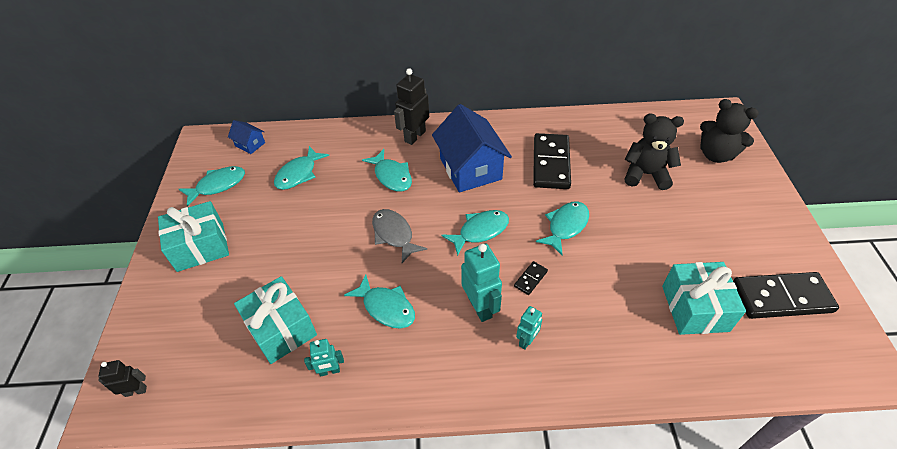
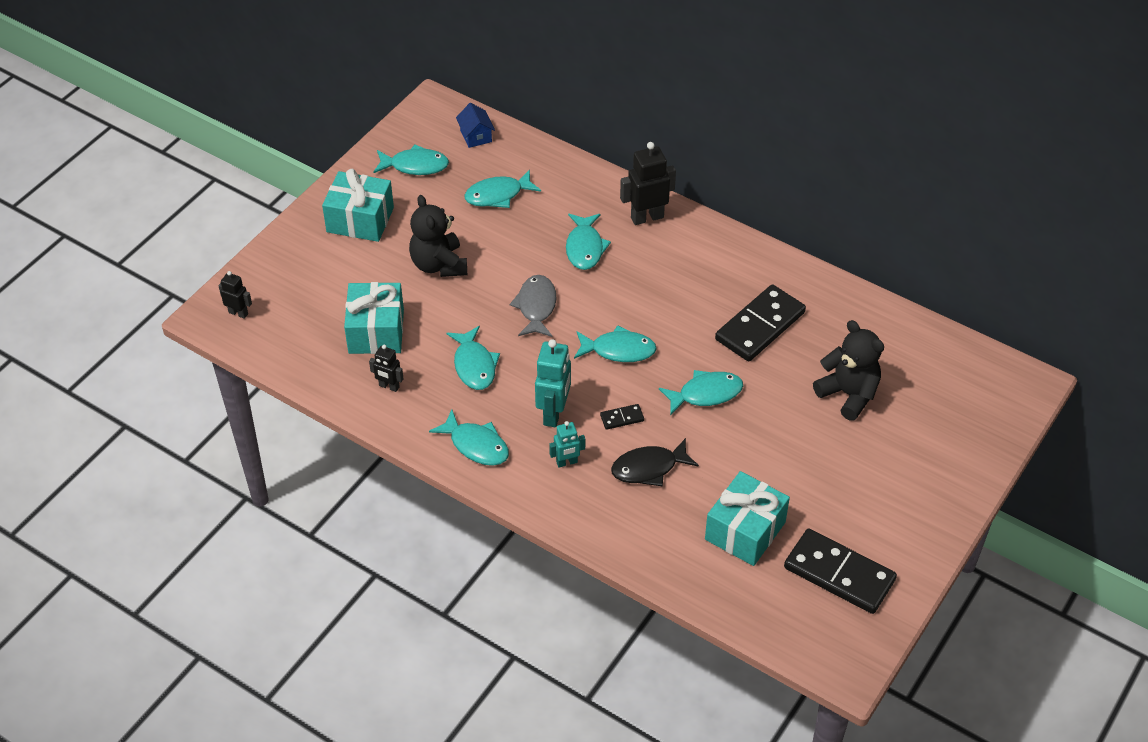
camera: 35 degrees right, 0 degrees up
(329, 371) = (389, 386): turquoise robot -> black robot
(445, 375) = (476, 445): none -> turquoise fish
(470, 169) = (670, 284): blue house -> none
(586, 305) = (649, 468): none -> black fish
(715, 155) = (954, 420): black teddy bear -> black teddy bear (439, 265)

